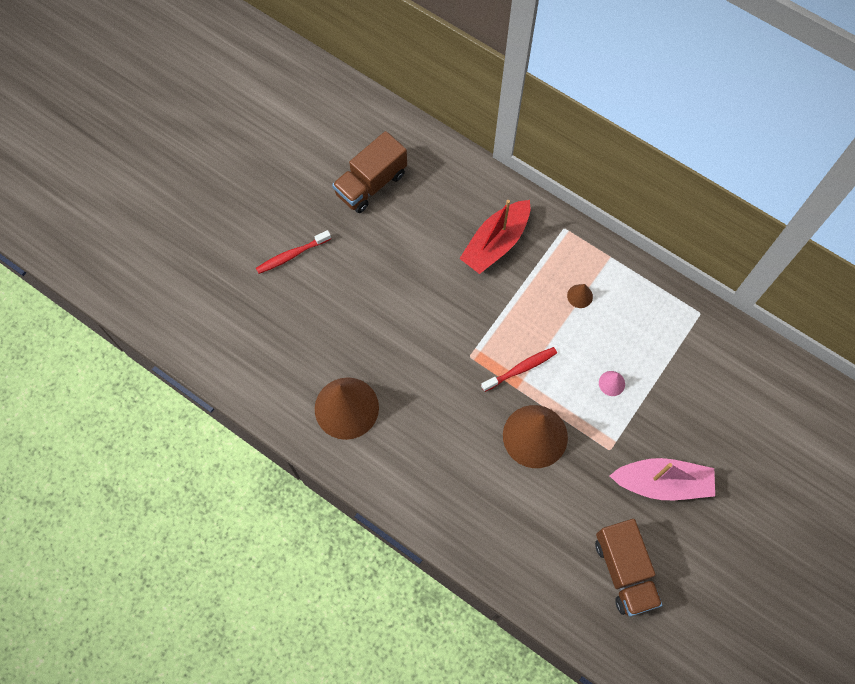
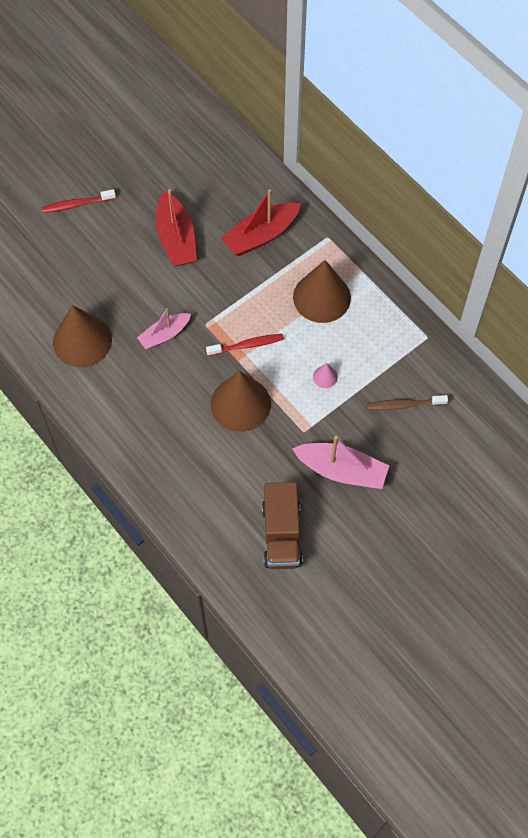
camera: 15 degrees right, 5 degrees down
(371, 184) = (166, 161): brown truck -> none
(409, 268) = (176, 238): none -> red boat
(431, 379) = (164, 335): none -> pink boat
(580, 296) = (321, 297): brown cone -> brown cone, size x2.41
(701, 393) = (404, 405): none -> brown toothbrush

